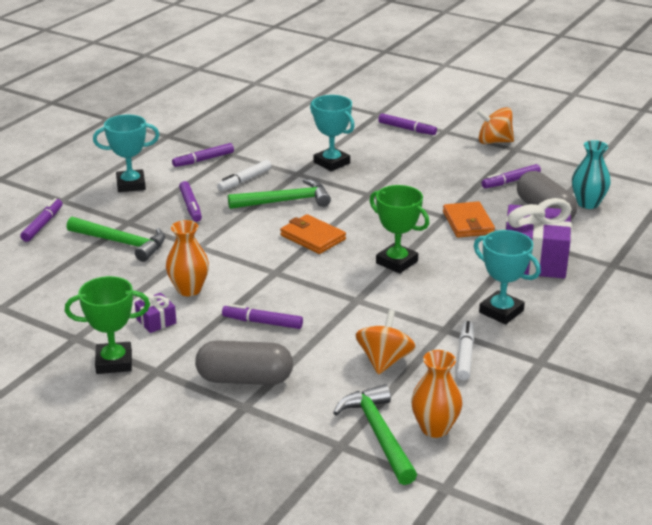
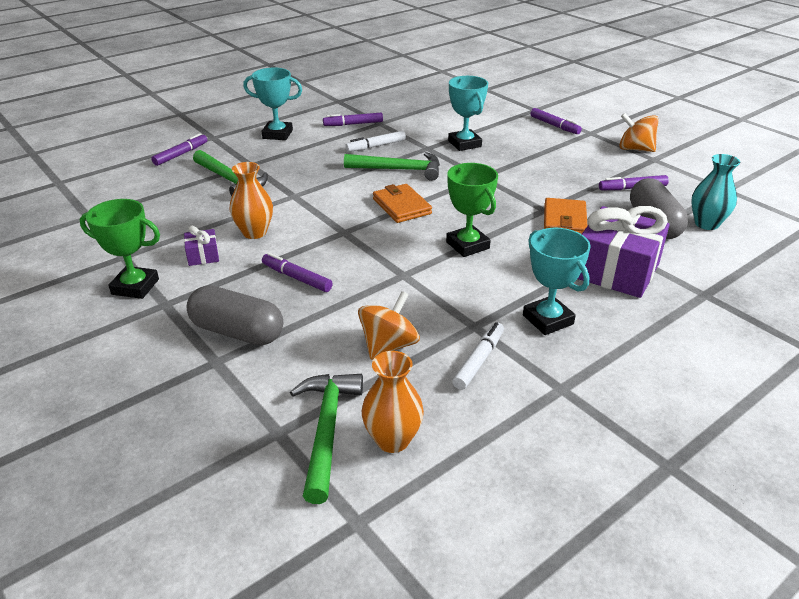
camera: 20 degrees right, 5 degrees up
(191, 206) = (313, 160): purple marker -> none

